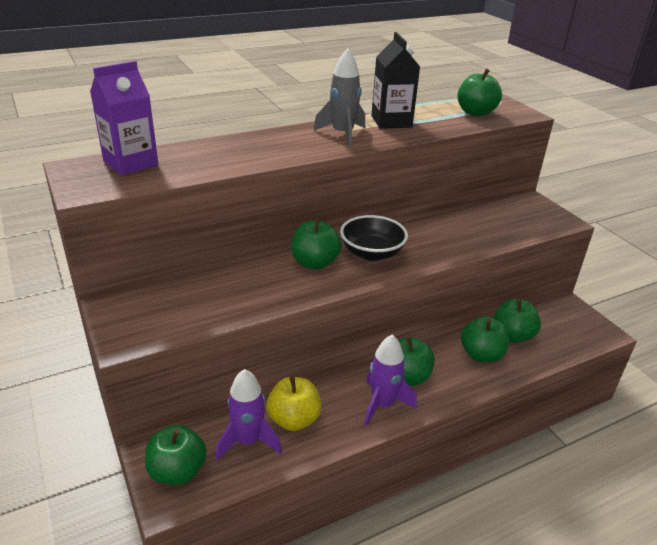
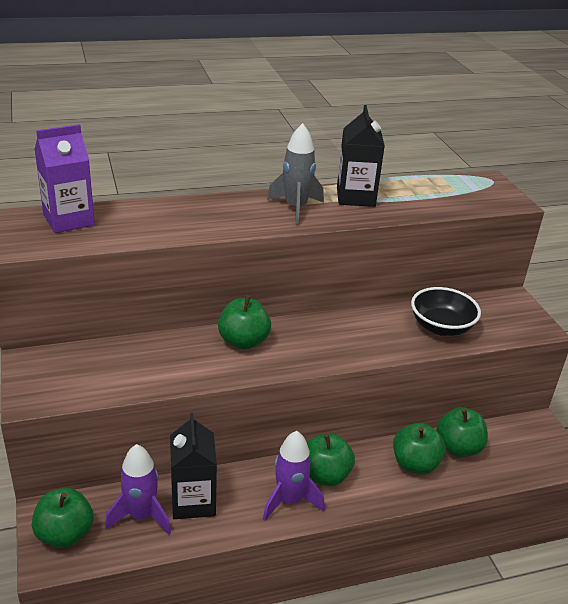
camera: 10 degrees right, 0 degrees up
(294, 419) = (193, 501): yellow apple -> black carton
(372, 253) = (307, 338): black bowl -> black bowl (441, 327)
(475, 112) = (456, 195): green apple -> none

